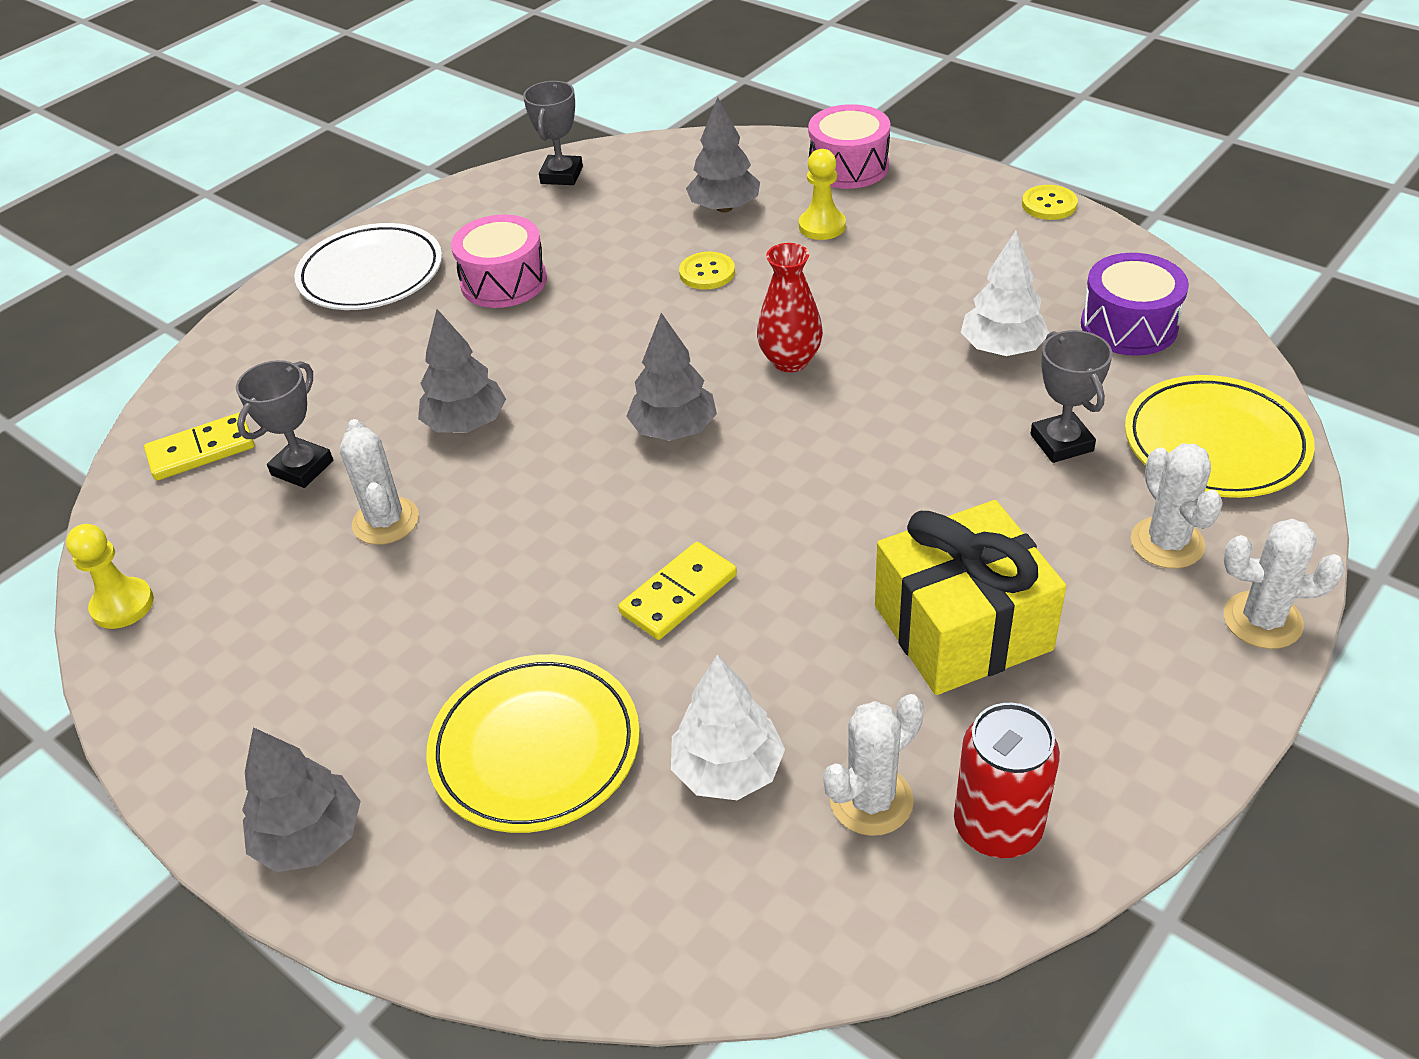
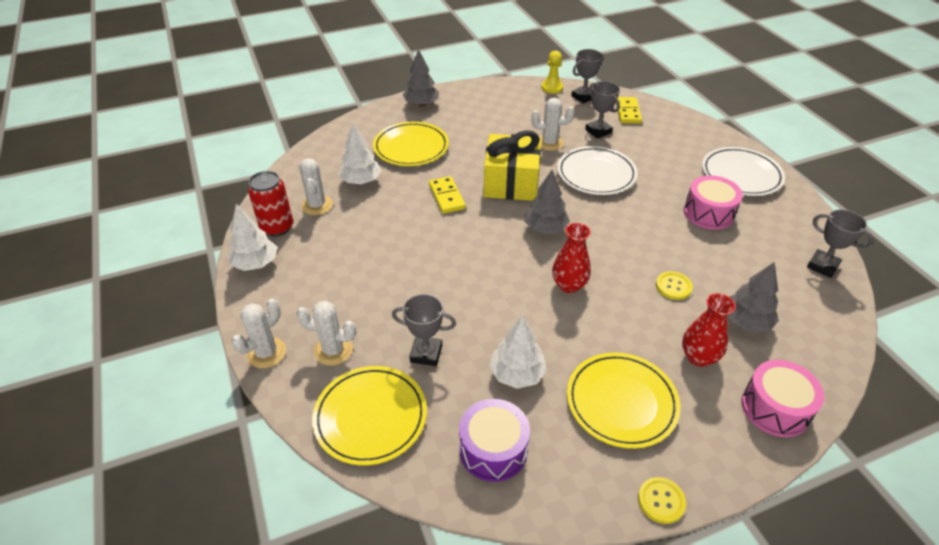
camera: 115 degrees right, 0 degrees up
(153, 536) = (583, 97): none -> grey trophy
(466, 424) = (596, 174): grey tree -> white plate
(822, 226) = (698, 357): yellow pawn -> red vase
(953, 259) = (621, 402): none -> yellow plate
(962, 628) = (358, 260): yellow gift -> yellow gift (511, 182)
(1120, 786) = (256, 263): none -> white tree

